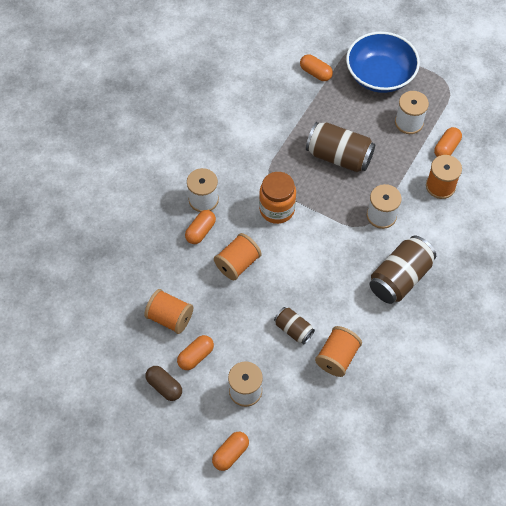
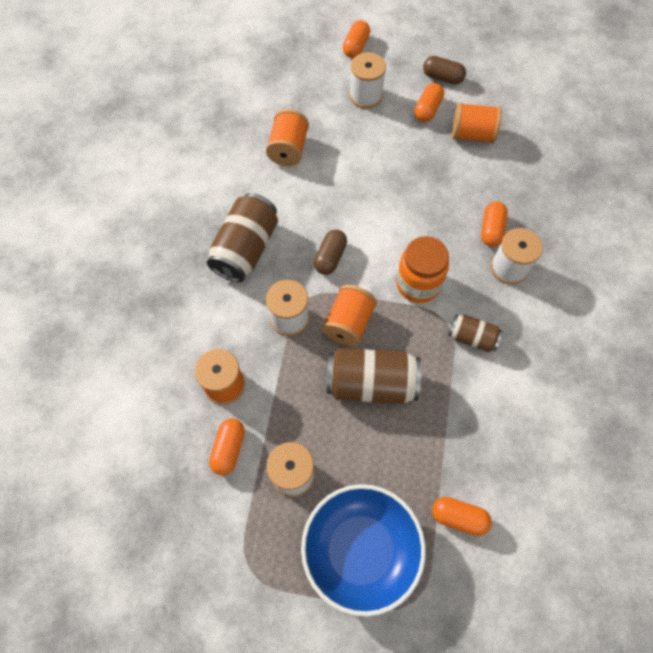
camera: 160 degrees right, 5 degrees up
(237, 263) = (432, 208): orange spool -> orange spool (348, 323)
(293, 329) = (343, 161): brown can -> brown can (472, 338)
(335, 250) = (330, 257): none -> brown capsule

